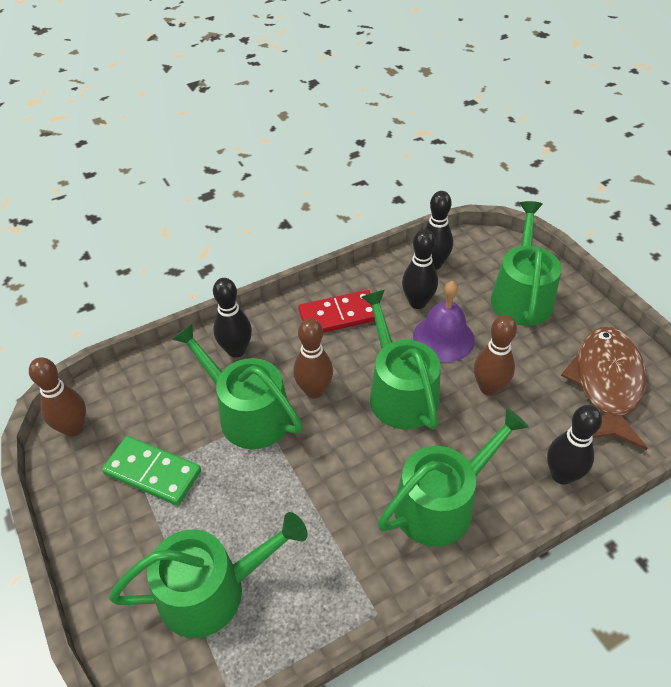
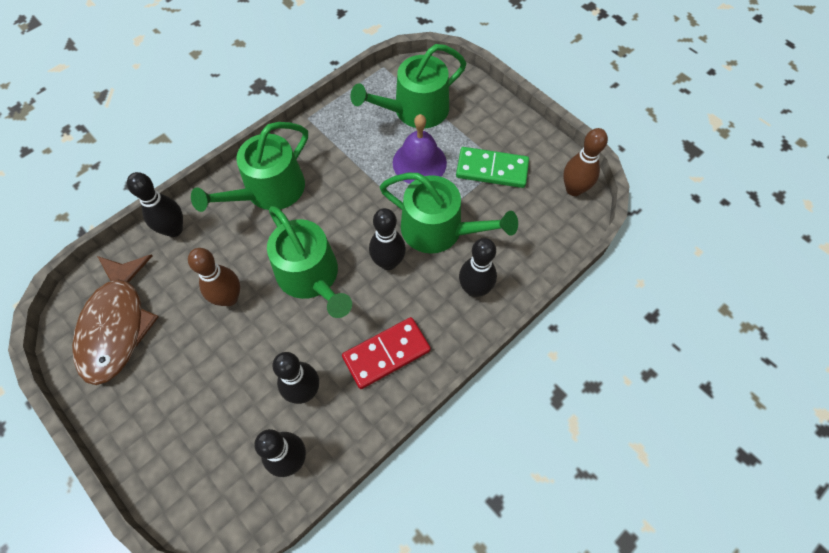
camera: 165 degrees right, 15 degrees up
(314, 390) = (388, 262): brown bowling pin -> black bowling pin
(443, 338) = (274, 347): purple bell -> purple bell (419, 162)
(521, 295) = (186, 428): green watering can -> none

